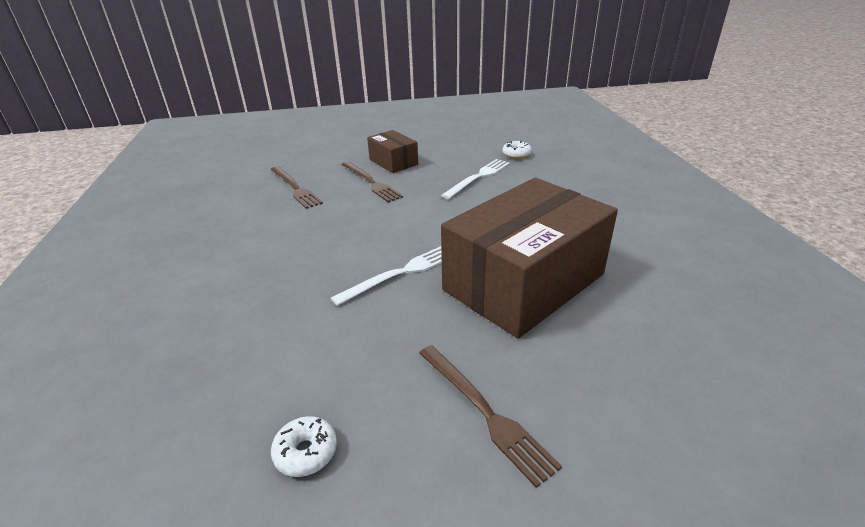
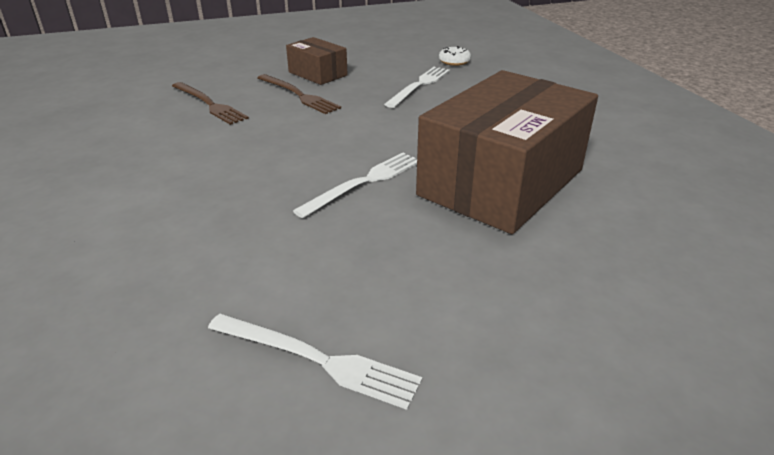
camera: 10 degrees left, 0 degrees up
(306, 452) = (317, 359): white donut -> white fork
(485, 412) = (499, 303): brown fork -> none

